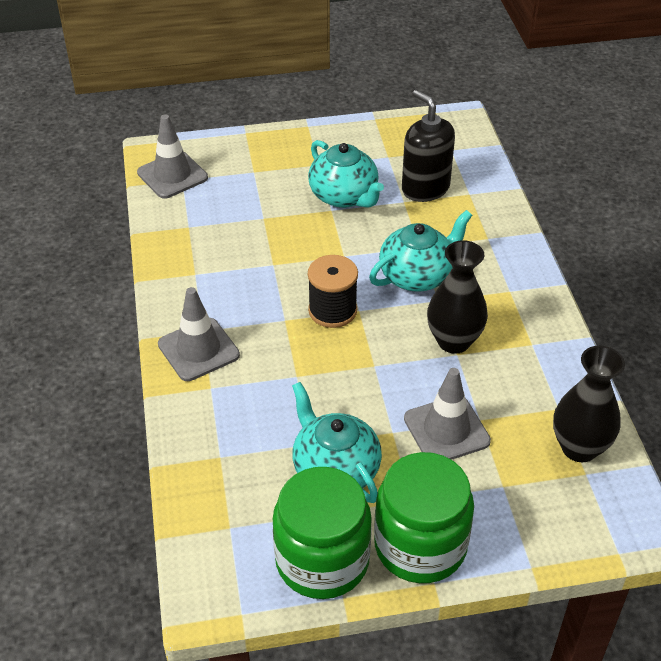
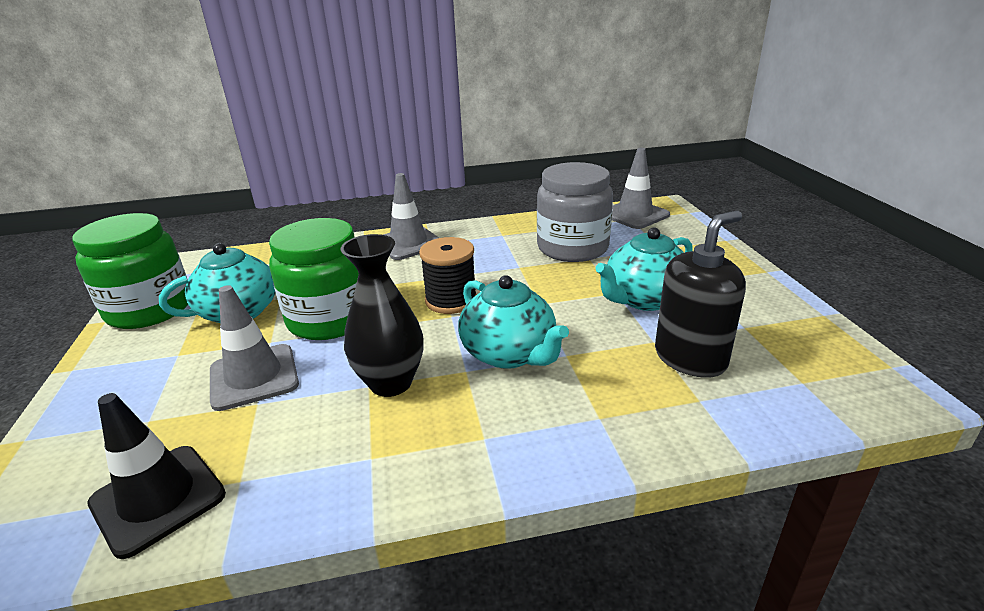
camera: 90 degrees right, 15 degrees down
(240, 226) = (572, 248): none -> grey jar
(420, 545) = (120, 360): green jar -> green jar (330, 319)
(579, 448) = (158, 499): black vase -> black traffic cone

